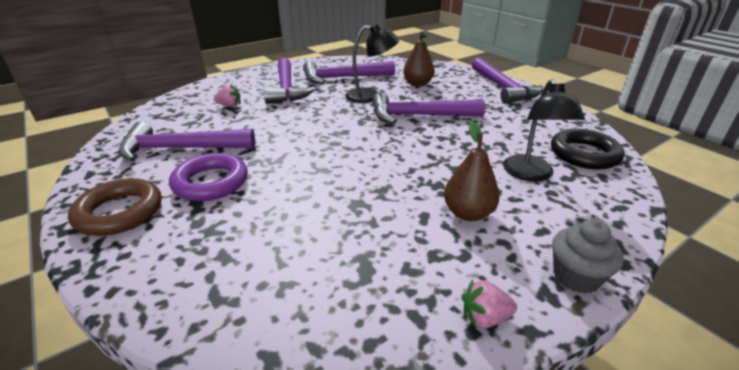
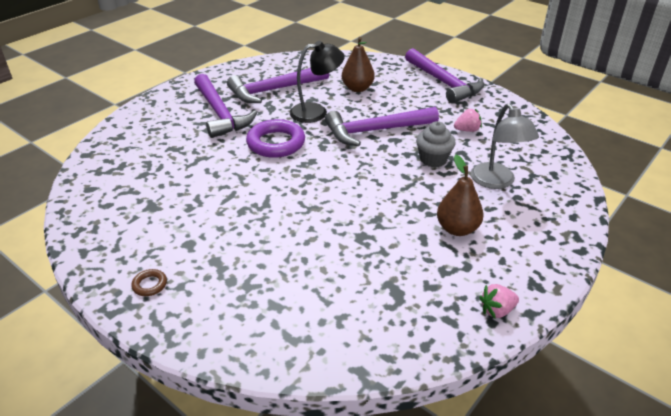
camera: 15 degrees left, 5 degrees up
(119, 212) = (150, 285): brown ring -> brown ring, size x0.44
(181, 149) = (157, 207): purple hammer -> none
(211, 182) = (215, 239): purple ring -> purple ring (276, 143)
(230, 106) = (172, 146): pink strawberry -> pink strawberry (467, 130)
(531, 174) = (496, 182): black lamp -> grey lamp
(576, 277) = (551, 267): grey cupcake -> grey cupcake (433, 159)
(584, 154) = (535, 153): black ring -> none

